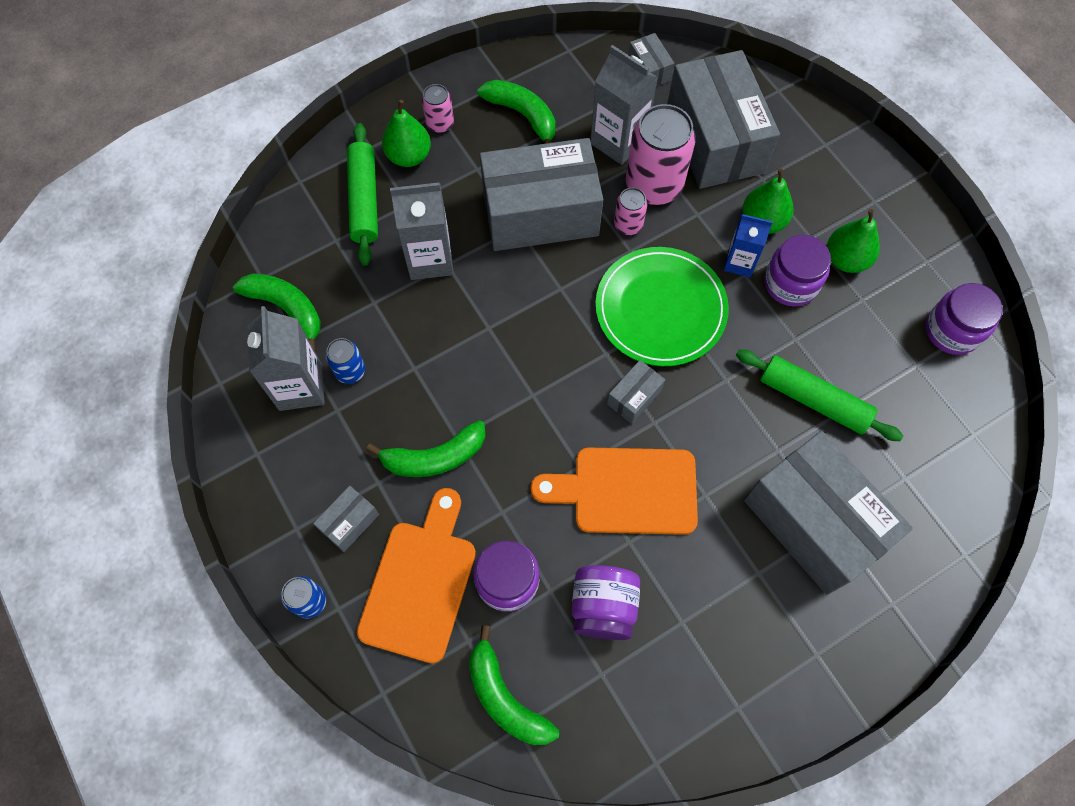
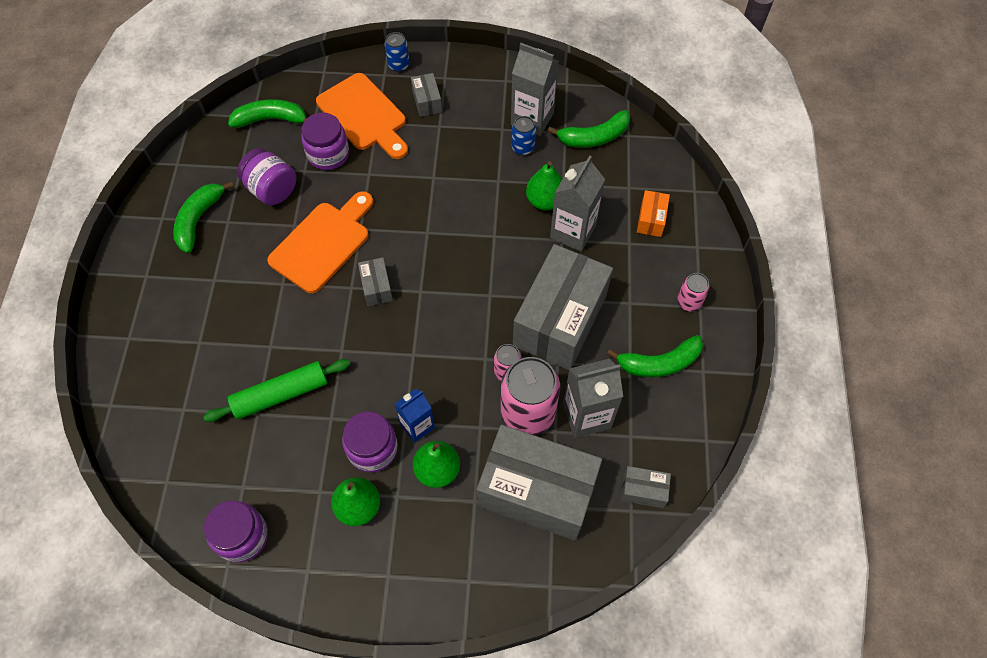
camera: 125 degrees right, 5 degrees down
(364, 200) = (651, 219): green rolling pin -> orange box
(409, 156) = (671, 266): green pear -> green pear (545, 201)
(434, 457) = (430, 160): green banana -> green banana (199, 220)
(660, 309) = (424, 346): green plate -> none
(813, 522) = (211, 331): grey box -> none

